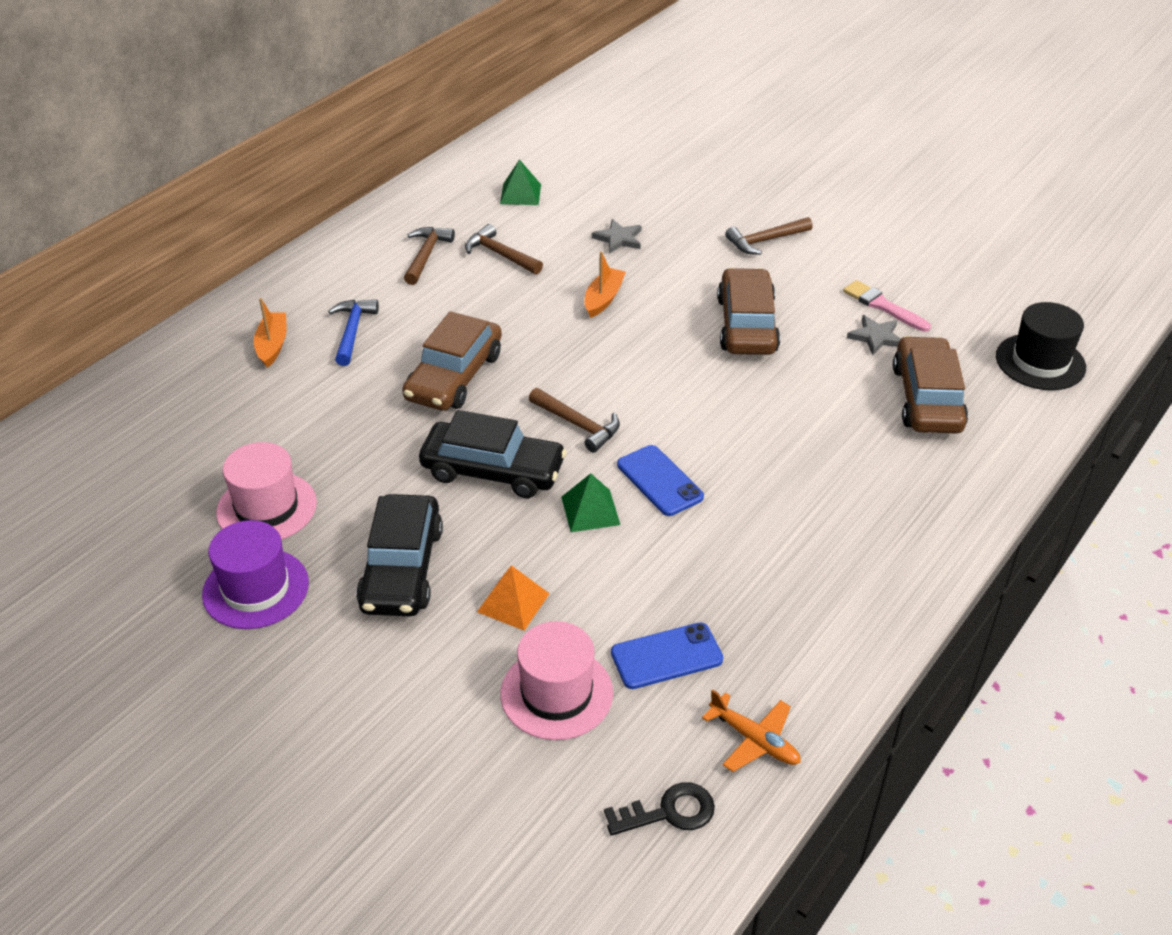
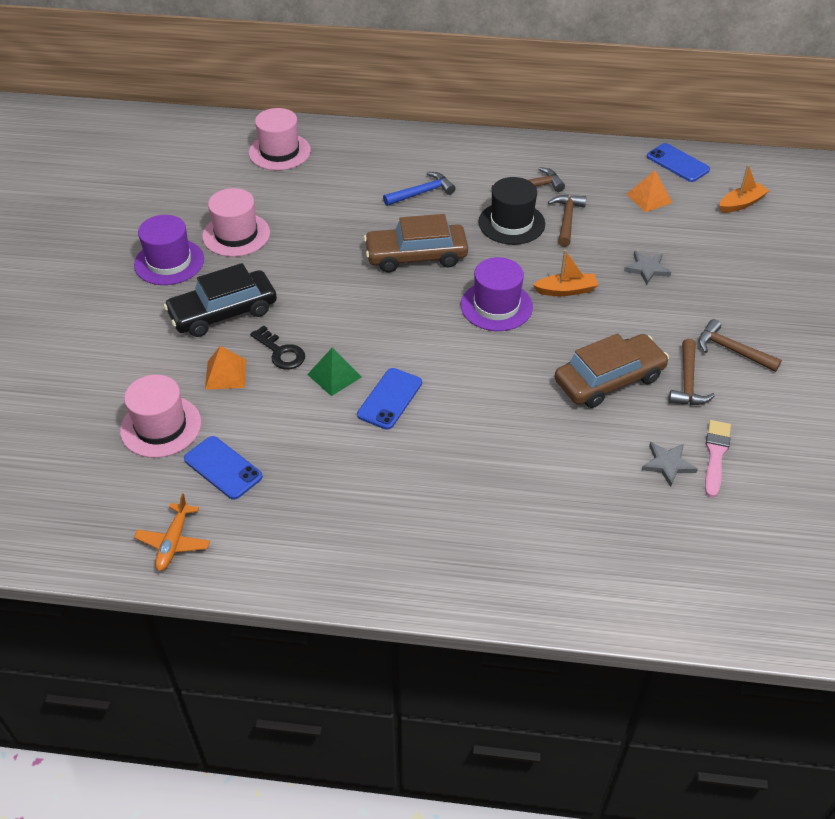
camera: 60 degrees right, 5 degrees up
(145, 413) = (279, 152): none -> pink hat
(272, 345) = (379, 168): orange boat -> orange boat (741, 203)
(487, 156) = (677, 163): none -> blue phone
(493, 470) = (338, 313): black car -> none
(520, 194) = (649, 198): green pyramid -> orange pyramid
(578, 425) = (415, 334): brown hammer -> brown hammer (687, 382)
(585, 352) = (496, 306): none -> purple hat
(669, 812) = (92, 520): black key -> black key (281, 352)
(927, 398) = (615, 525): brown car -> none
(1040, 362) = (739, 592): black hat -> black hat (511, 223)

